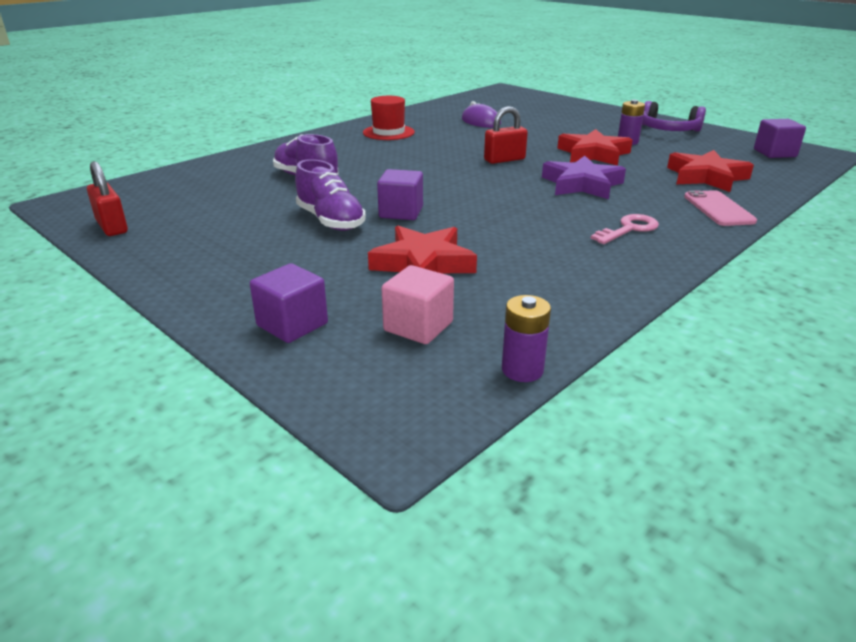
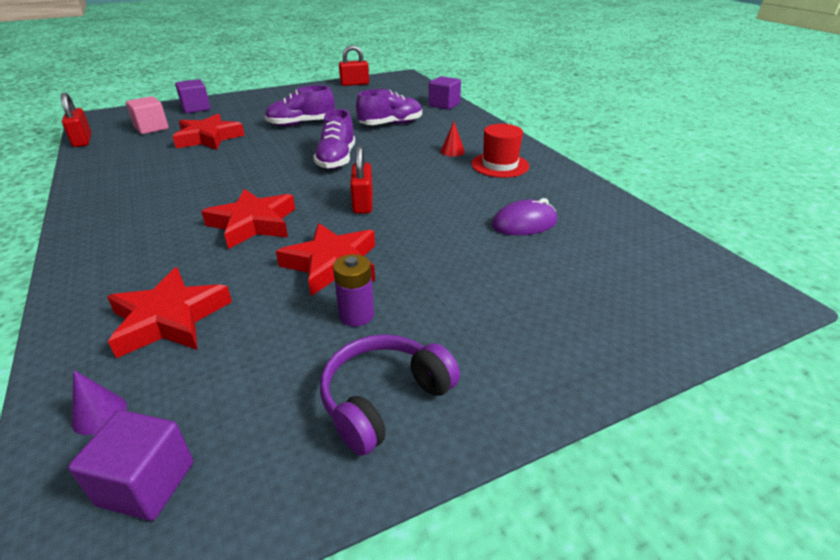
camera: 110 degrees right, 5 degrees up
(369, 147) = (452, 151): none -> red cone
(401, 212) = (289, 143): purple cube -> purple cube (444, 105)
(428, 182) = (336, 159): none -> purple shoe
(522, 370) = (82, 140): purple battery -> red padlock
(582, 184) = (253, 224): purple star -> red star
(628, 229) = (143, 213): pink key -> none
(718, 209) = (99, 279): pink phone -> none
(775, 170) = (99, 414): none -> purple cone

